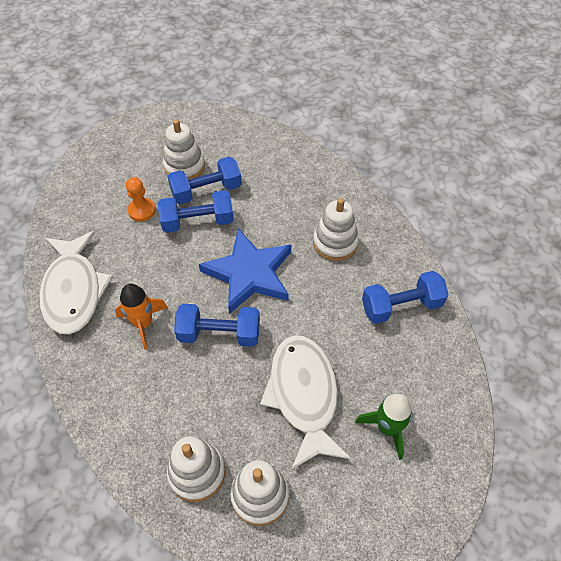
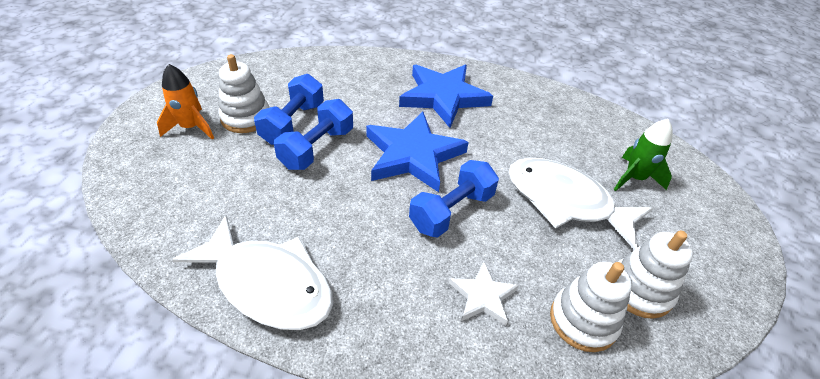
camera: 50 degrees left, 10 degrees down
(142, 210) = (249, 173): orange pawn -> none
(143, 323) = (379, 254): orange rocket -> orange rocket (191, 127)
(163, 401) = (483, 296): none -> white star
(335, 243) = (443, 97): white stacking toy -> blue star
(401, 306) = (536, 106): blue dumbbell -> none

